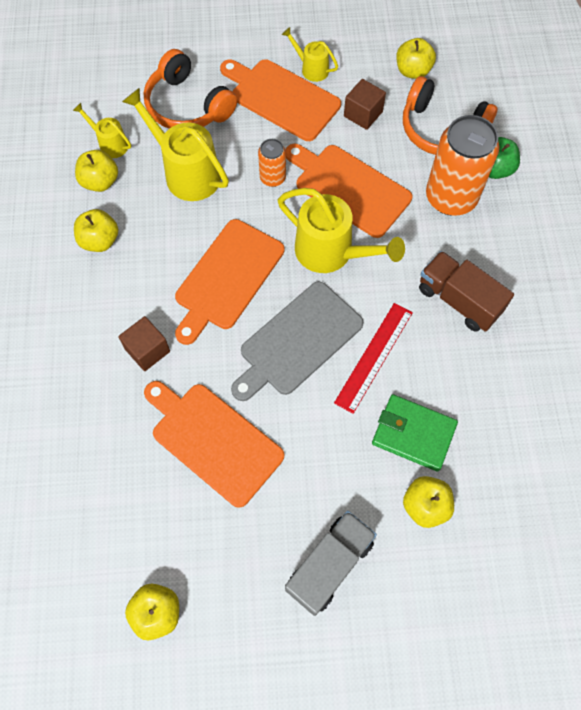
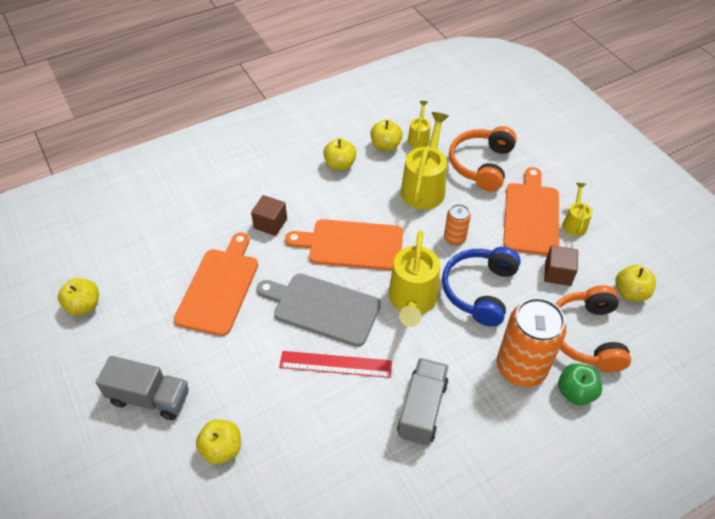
camera: 65 degrees right, 15 degrees down
(349, 188) = (479, 290): orange cutting board -> blue headphones
(413, 434) = (281, 418): green wallet -> none
(458, 300) = (422, 409): brown truck -> grey truck

